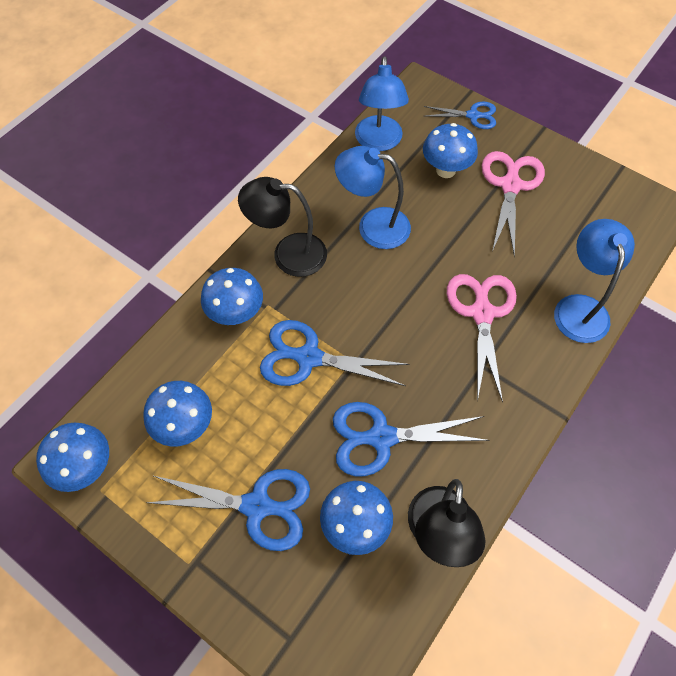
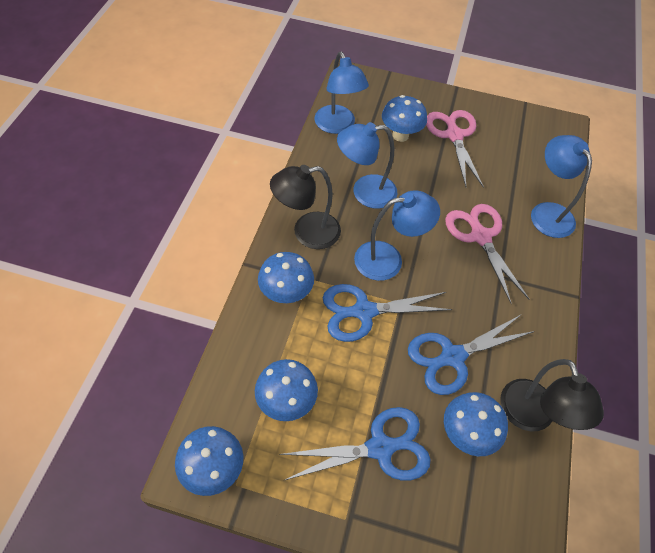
camera: 25 degrees left, 5 degrees down
(363, 309) = (388, 259): none -> blue lamp
(473, 115) = (401, 90): blue scissors -> none

